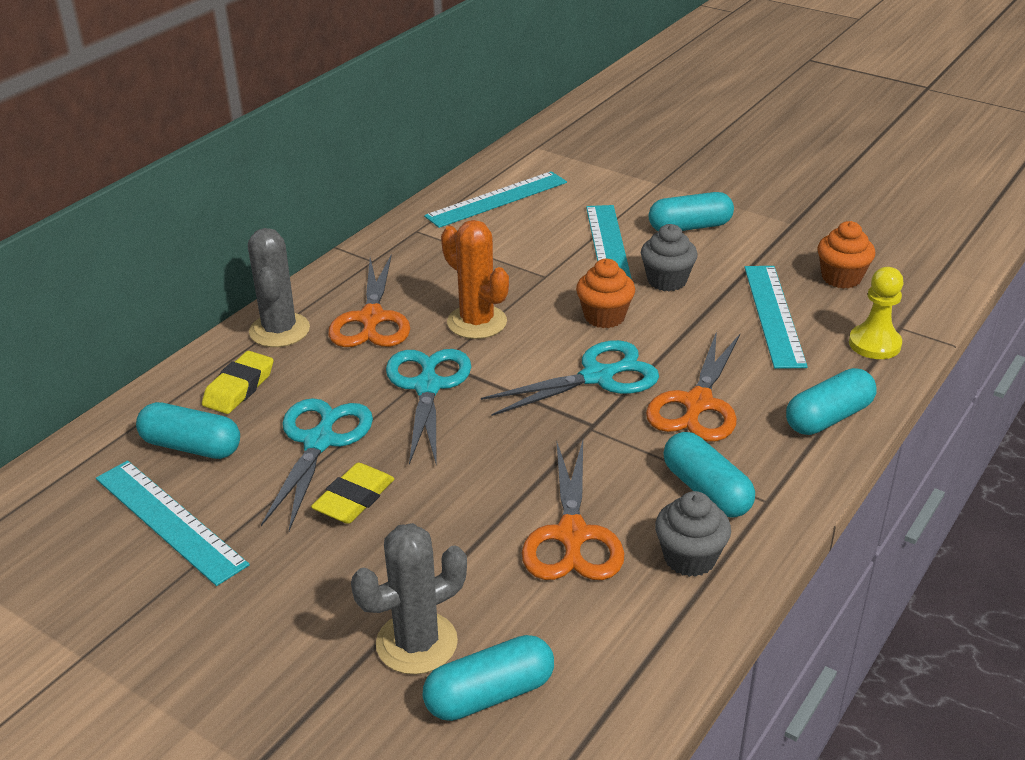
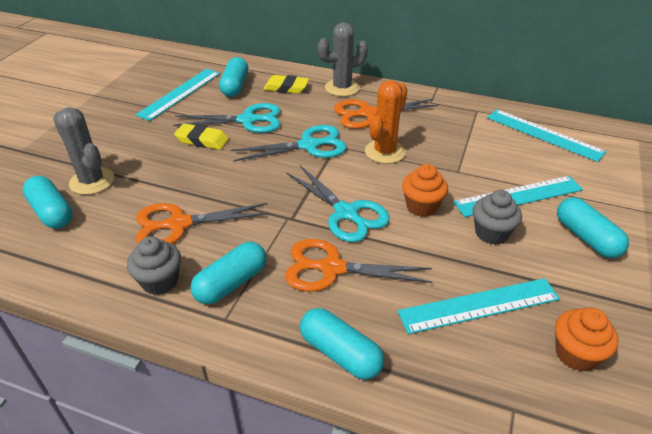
camera: 75 degrees right, 5 degrees up
(874, 344) = (471, 386): yellow pawn -> none

